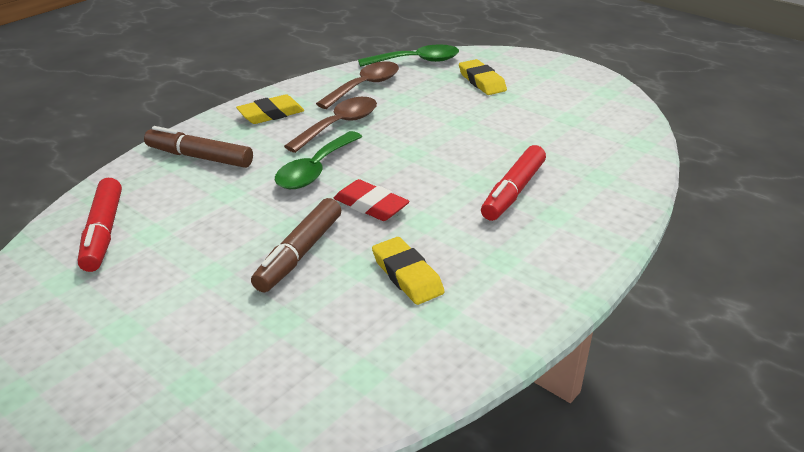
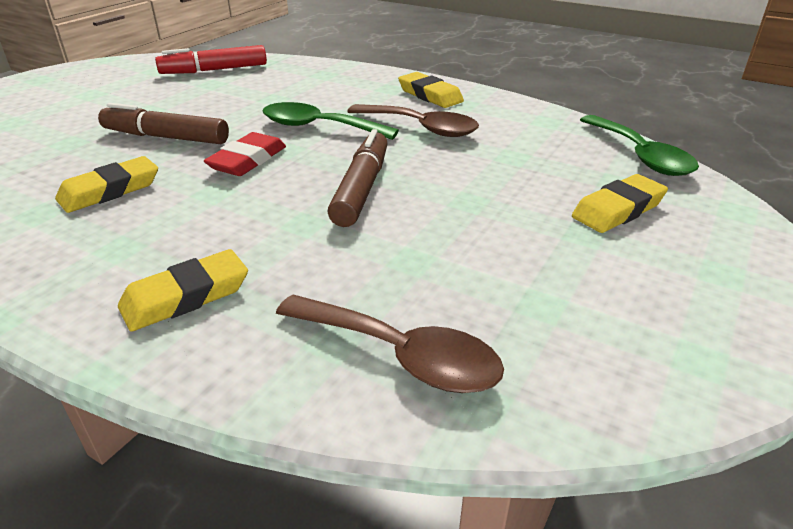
camera: 80 degrees right, 0 degrees up
(199, 157) = (333, 81): brown marker -> brown marker (362, 188)
(365, 86) = (530, 131): brown spoon -> brown spoon (401, 355)
(513, 191) = (279, 251): red marker -> none
(562, 225) = (186, 296): none -> yellow eraser

